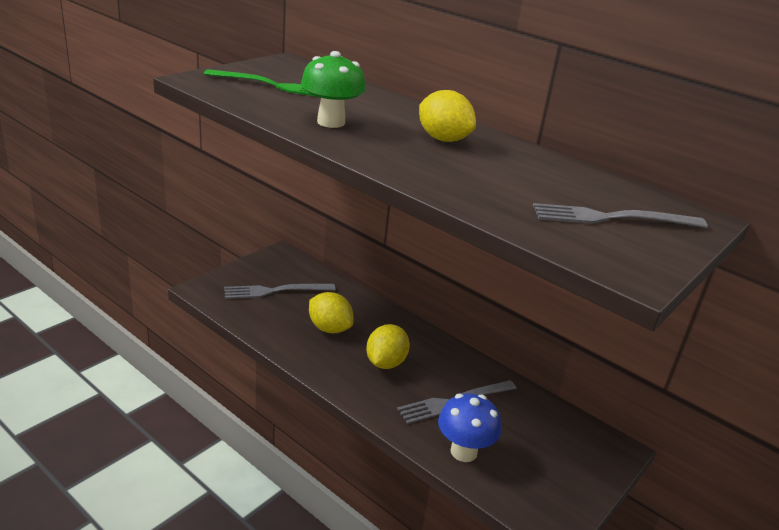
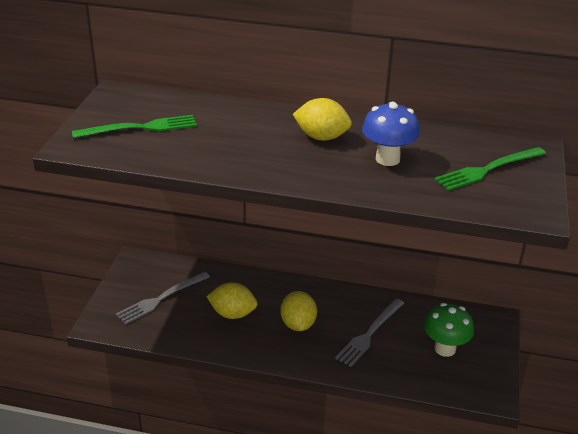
camera: 25 degrees left, 5 degrees up
(331, 122) = (228, 153): green mushroom -> green mushroom (445, 348)
(463, 451) = (403, 369): blue mushroom -> blue mushroom (387, 159)
(612, 218) = (488, 169): grey fork -> green fork

